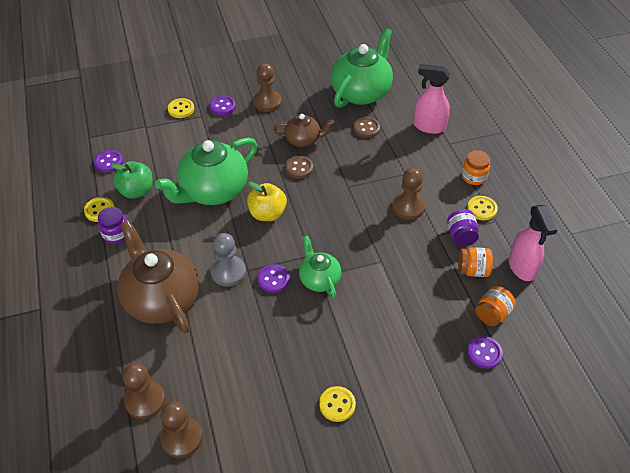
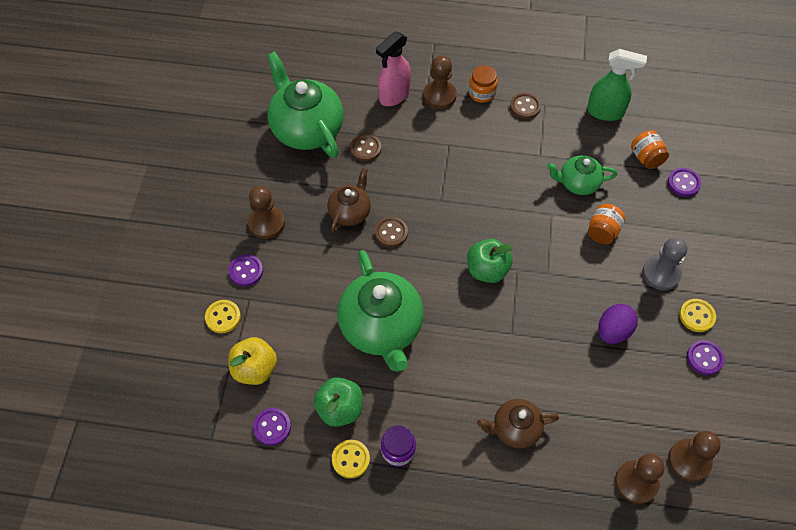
camera: 65 degrees left, 10 degrees up
(162, 299) = (515, 429): brown teapot -> brown teapot, size x0.55
(228, 272) = (506, 352): grey pawn -> grey pawn (661, 273)
(267, 214) = (442, 287): yellow apple -> yellow apple (255, 369)
(273, 279) = (534, 314): purple button -> purple button (704, 358)
(286, 341) = (613, 331): none -> purple egg
(298, 236) = (487, 270): none -> green apple
(319, 279) = (551, 274): green teapot -> green teapot (578, 183)
(408, 207) = (494, 162): brown pawn -> brown pawn (439, 95)
(461, 236) = (550, 138): purple jar -> none
(473, 270) = (593, 148): orange jar -> orange jar (603, 231)
(482, 209) = (525, 107): yellow button -> brown button
(522, 267) = (605, 112): pink spray bottle -> green spray bottle

